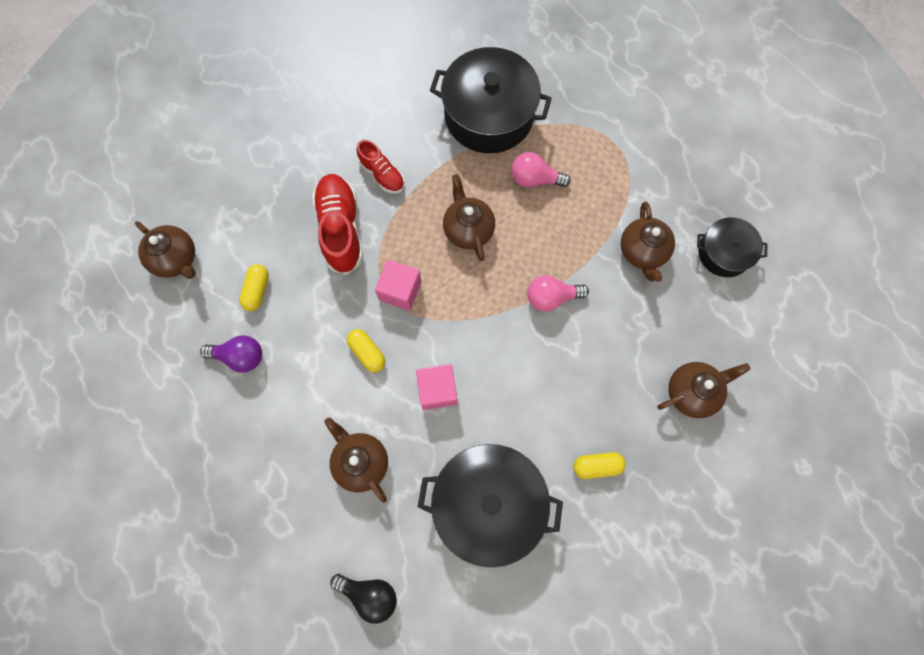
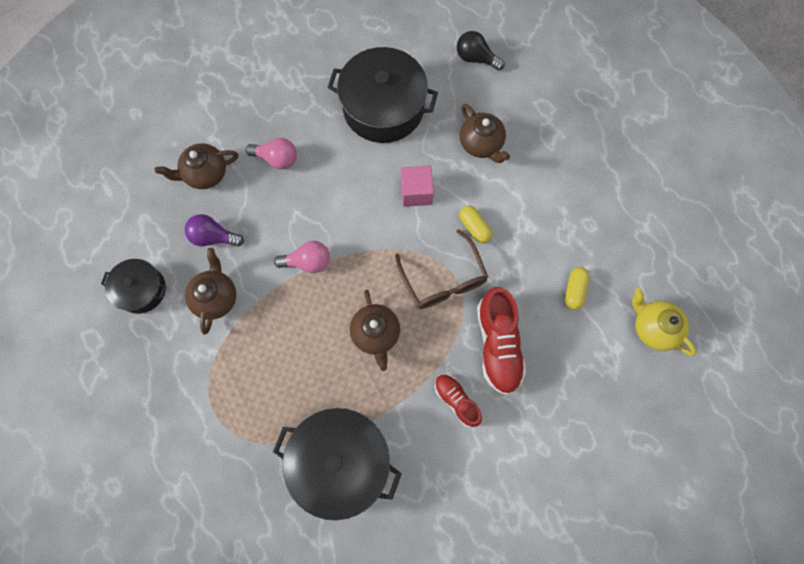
camera: 175 degrees left, 0 degrees up
(176, 259) = (653, 327): brown teapot -> yellow teapot
(240, 356) = (585, 233): purple light bulb -> purple light bulb (213, 237)
(400, 291) = (443, 279): pink cube -> brown glasses
(535, 179) = (304, 381): pink light bulb -> pink light bulb (277, 159)
(597, 466) = (295, 126): yellow capsule -> none

